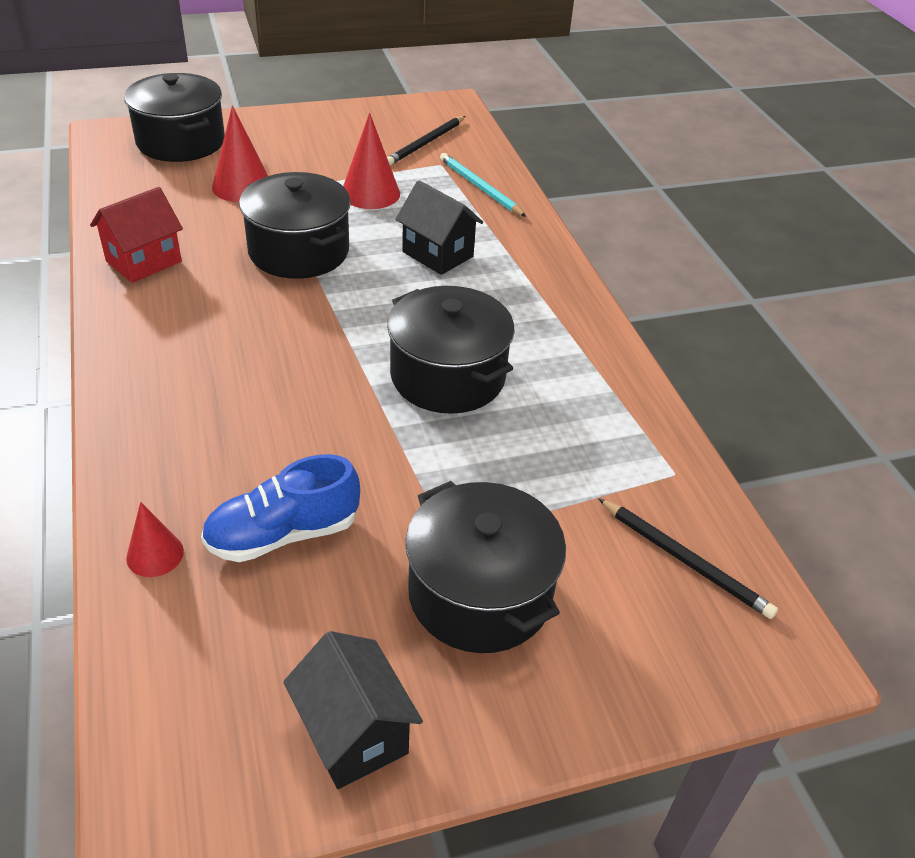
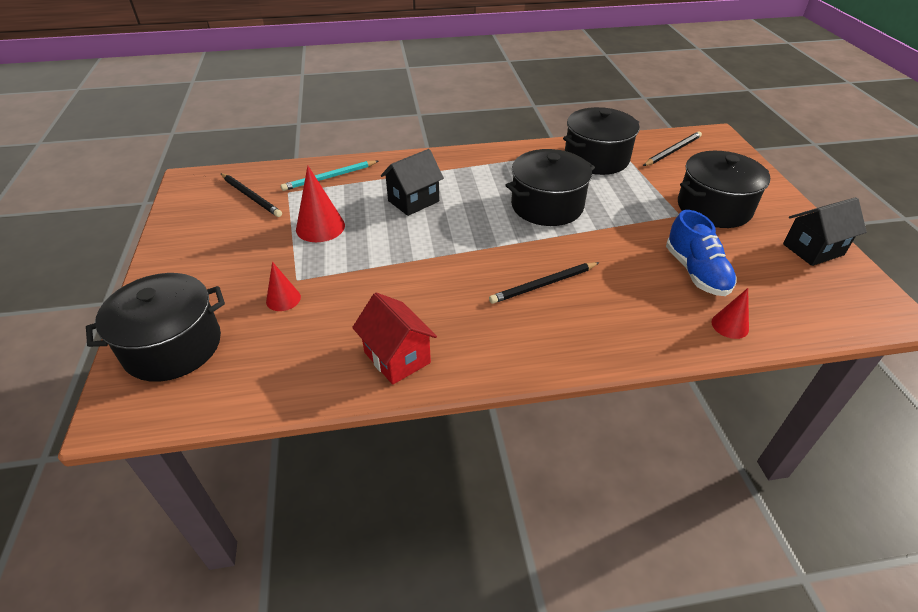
camera: 80 degrees left, 0 degrees up
(242, 186) = (283, 299): red cone -> red cone, size x0.61
(258, 368) = (544, 284): none -> black pencil
(299, 251) = (397, 265): black pot -> black pot (596, 158)

